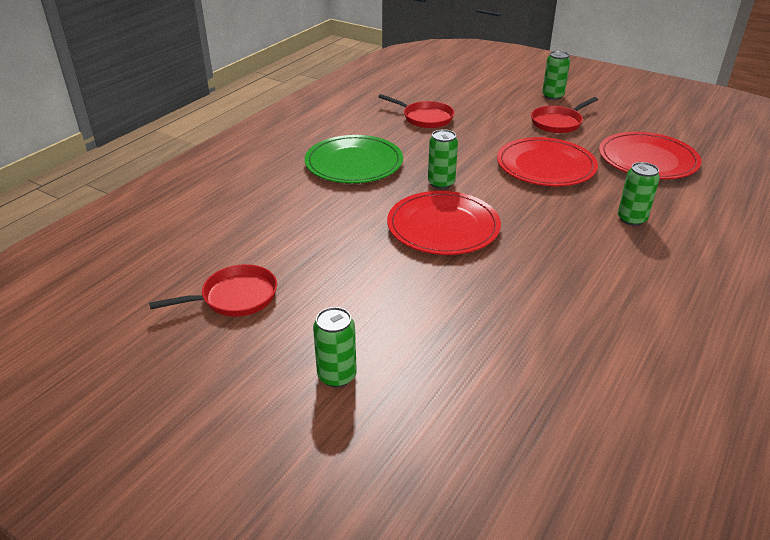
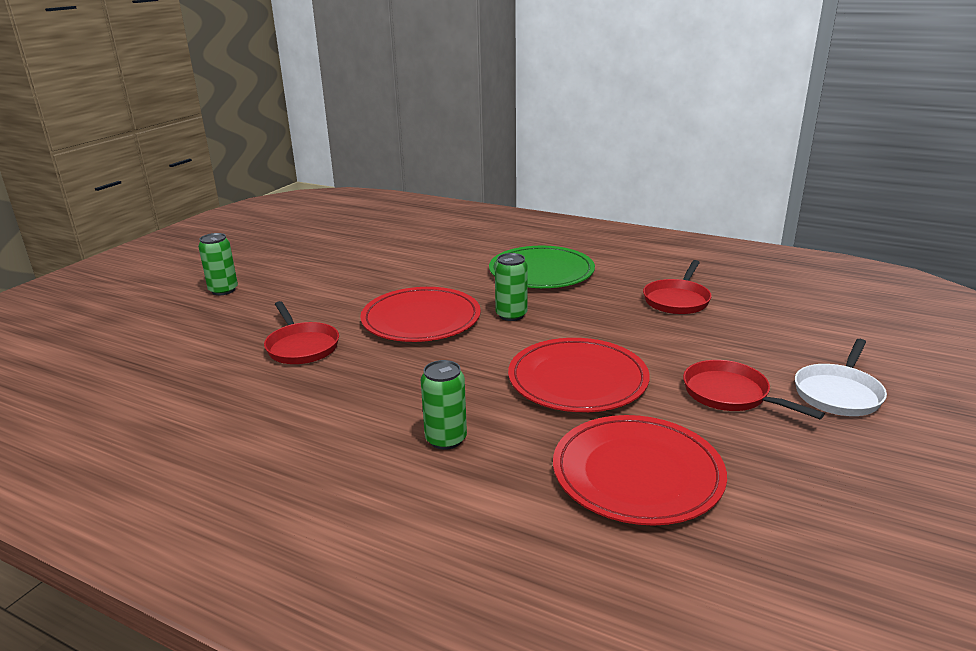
camera: 85 degrees right, 10 degrees down
(234, 297) = (323, 251): red pan -> red pan (301, 346)
(552, 96) = (838, 393): green can -> white pan

